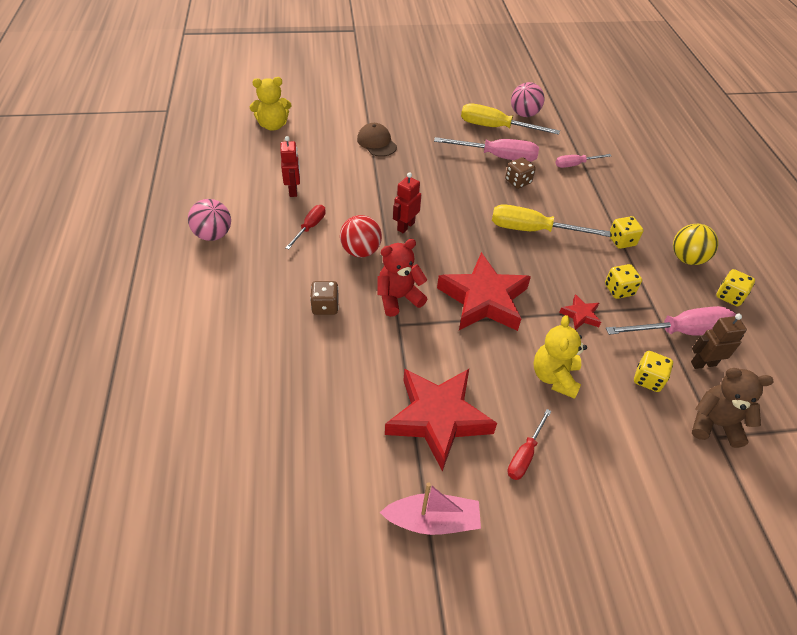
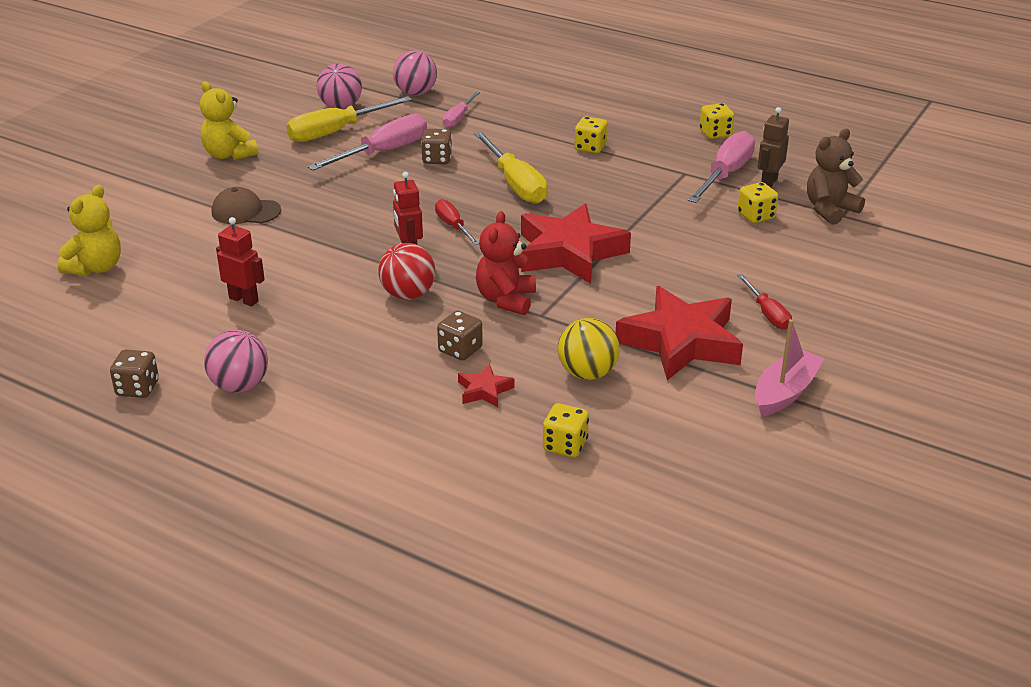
camera: 50 degrees left, 15 degrees down
(182, 200) = (137, 388): none -> brown dice
(310, 227) = (324, 312): red screwdriver -> red screwdriver (453, 226)
(533, 230) = (515, 184): yellow screwdriver -> yellow screwdriver turned 75 degrees counterclockwise
(554, 377) = (703, 259): yellow teddy bear -> yellow teddy bear (229, 154)
(579, 132) = (415, 93): none -> pink ball
(580, 315) = (650, 212): red star -> red star (484, 390)
(619, 290) = (645, 179): yellow dice -> yellow dice (565, 445)
(687, 258) = (651, 129): yellow ball -> yellow ball (587, 373)

